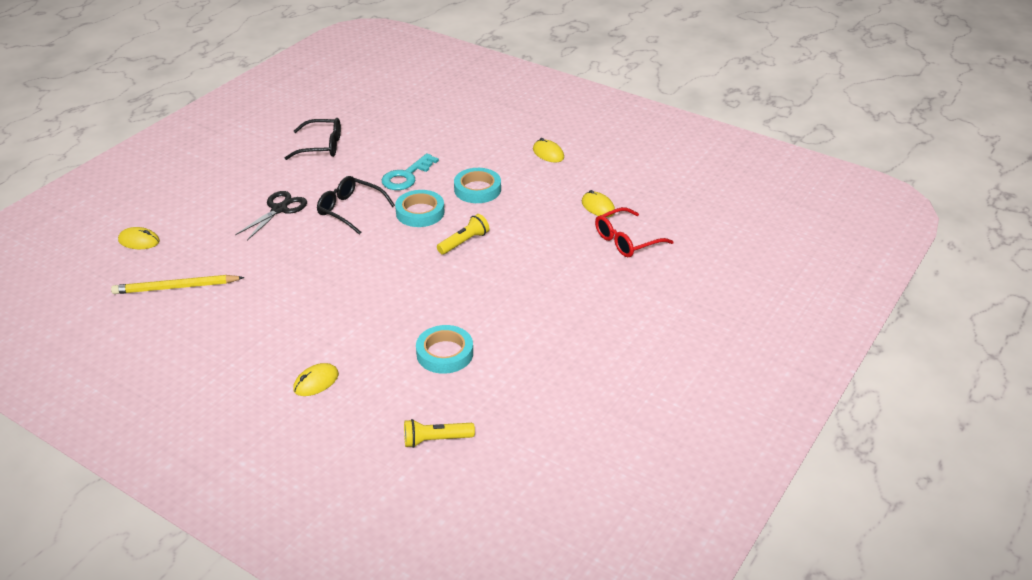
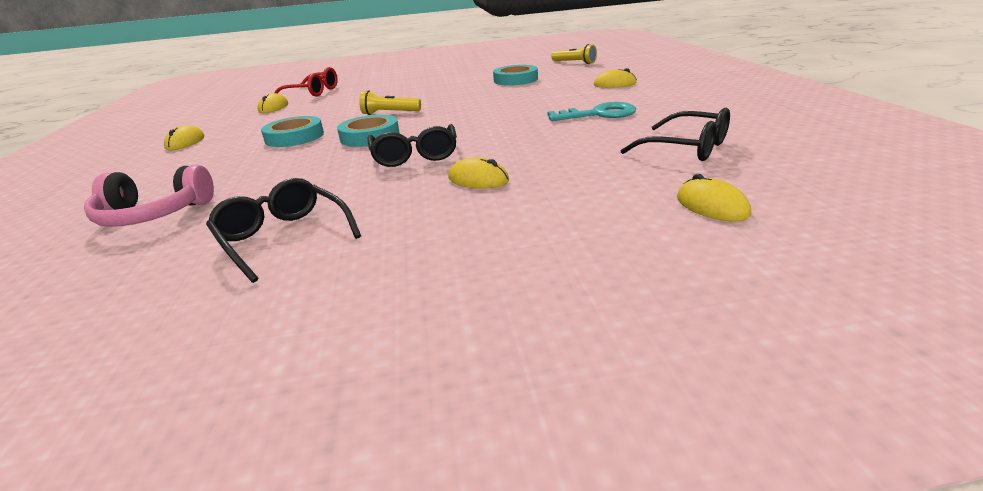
camera: 130 degrees left, 10 degrees down
(176, 287) = (687, 148): yellow pencil -> black glasses
(279, 209) = (478, 179): black scissors -> yellow mouse
(406, 176) = (307, 165): turquoise key -> turquoise key (599, 114)
(413, 126) = (154, 214): none -> pink headphones

